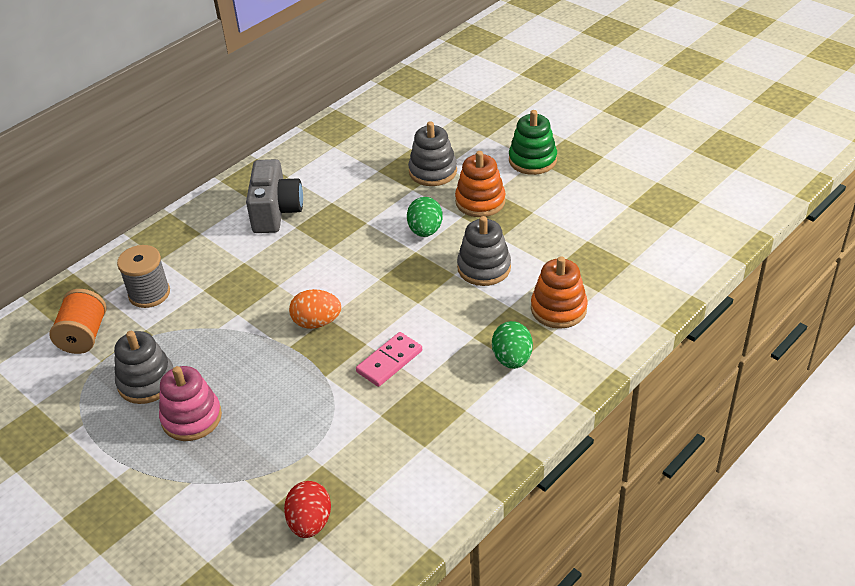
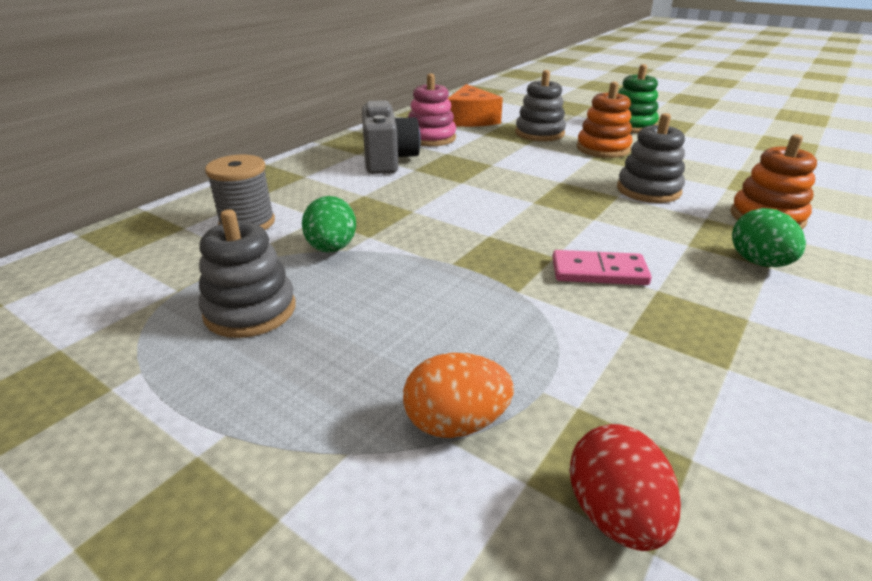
camera: 10 degrees left, 10 degrees down
(84, 336) = (154, 265): orange spool -> none
(191, 418) = (330, 352): pink stacking toy -> pink stacking toy (431, 138)
(317, 322) = (478, 240): orange egg -> orange egg (456, 423)
(375, 142) = (471, 119): none -> orange cheese
(389, 361) = (599, 272): pink domino -> pink domino turned 60 degrees clockwise
(425, 231) = (561, 168): green egg -> green egg (331, 248)

